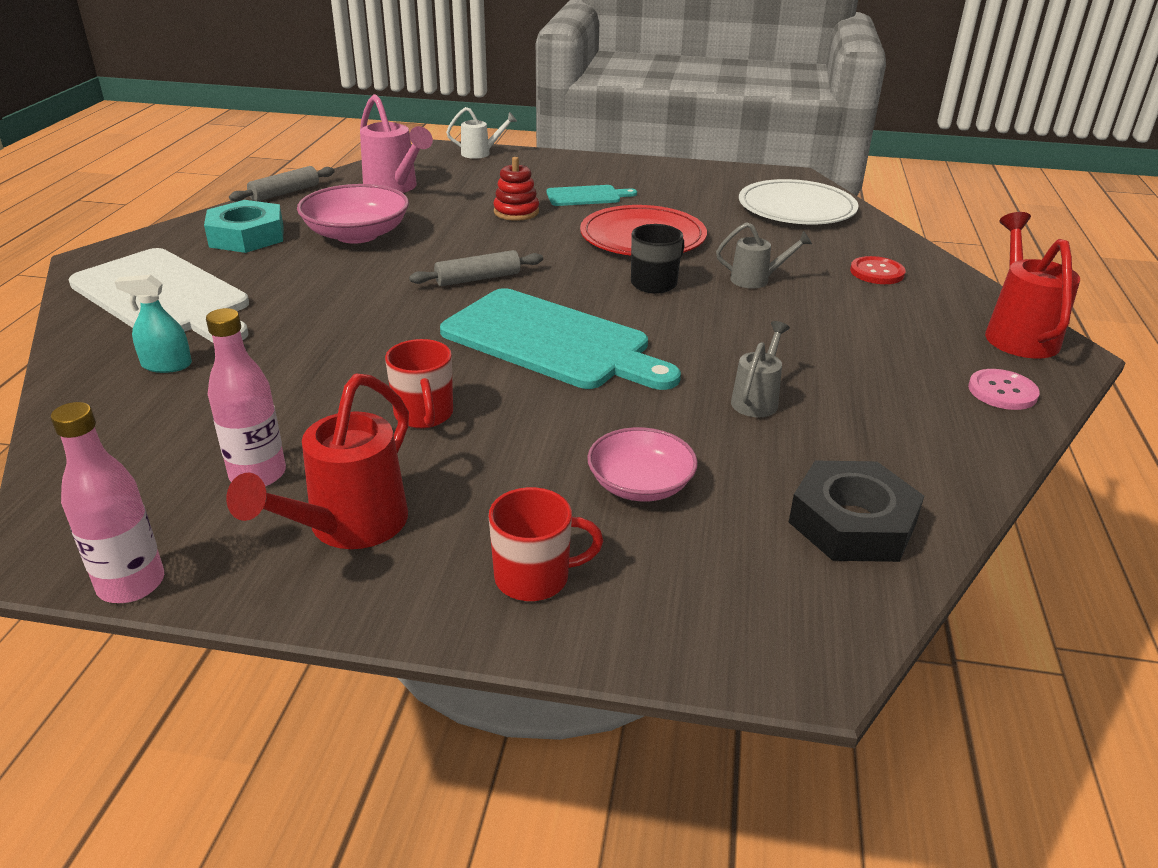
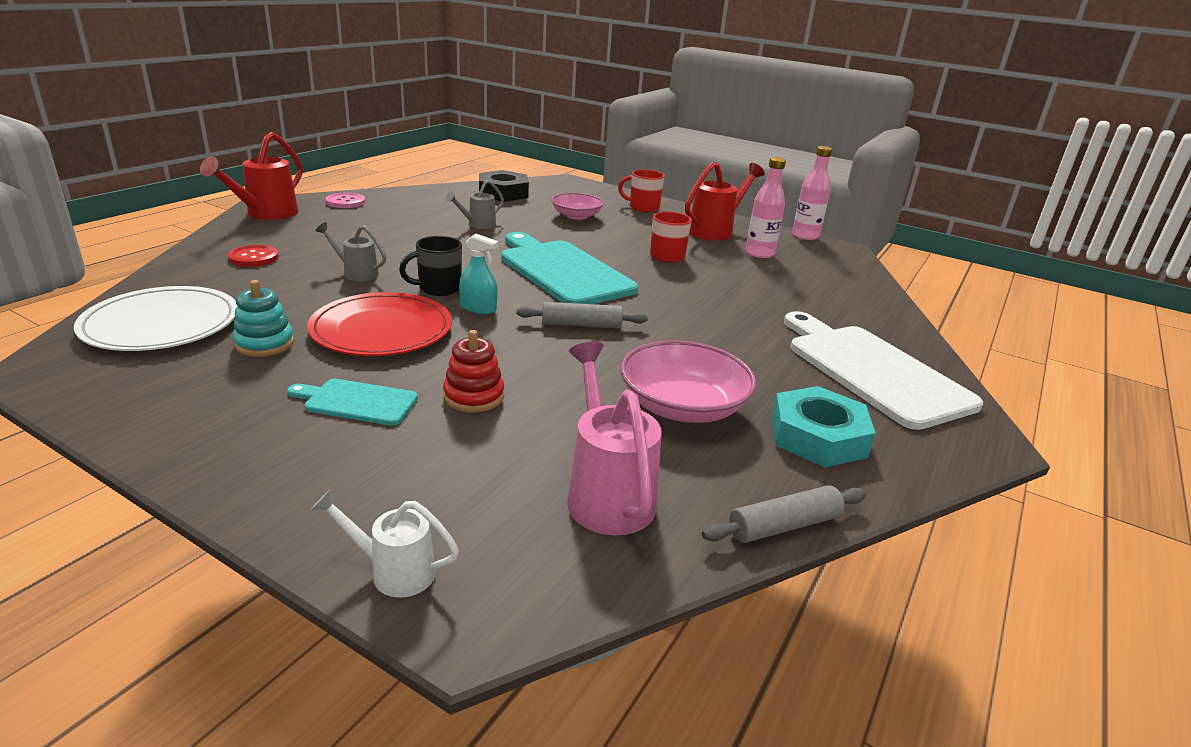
camera: 160 degrees left, 5 degrees down
(166, 365) = (837, 313): turquoise spray bottle -> turquoise spray bottle (478, 308)
(704, 212) = (264, 343): none -> turquoise stacking toy

